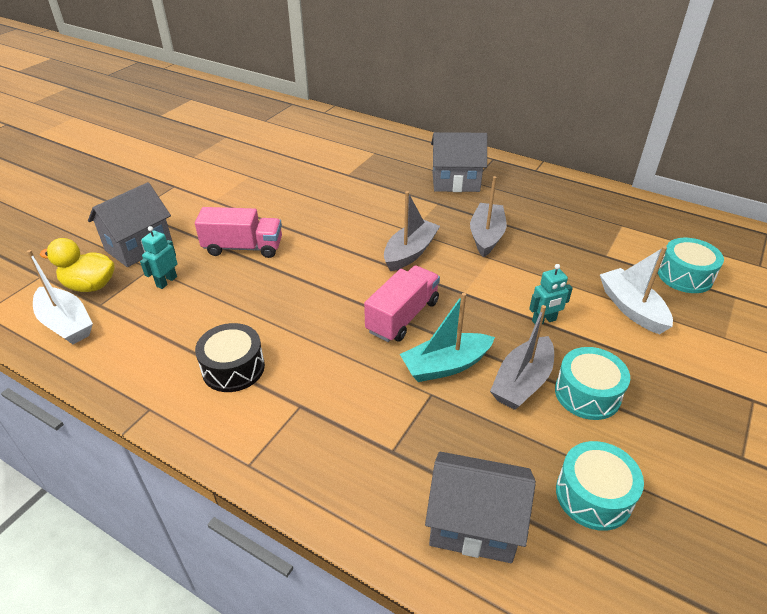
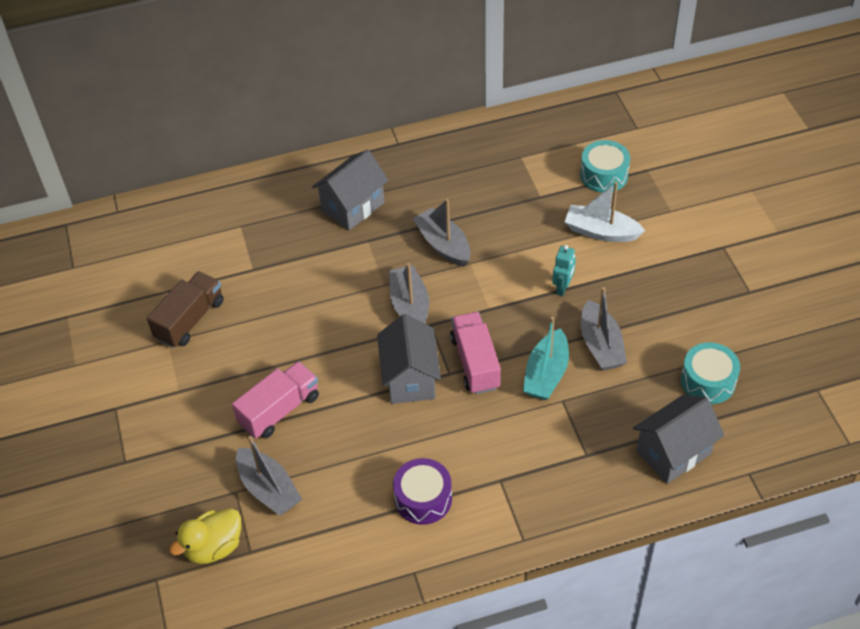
camera: 45 degrees left, 10 degrees up
(66, 324) = (252, 586): white boat -> none
(139, 247) = (192, 485): grey house -> grey house (410, 378)
(166, 281) = (268, 489): turquoise robot -> grey boat
(233, 368) = (423, 498): black drum -> purple drum
(276, 174) = (190, 320): none -> brown truck
(587, 394) = (642, 320): turquoise drum -> none

